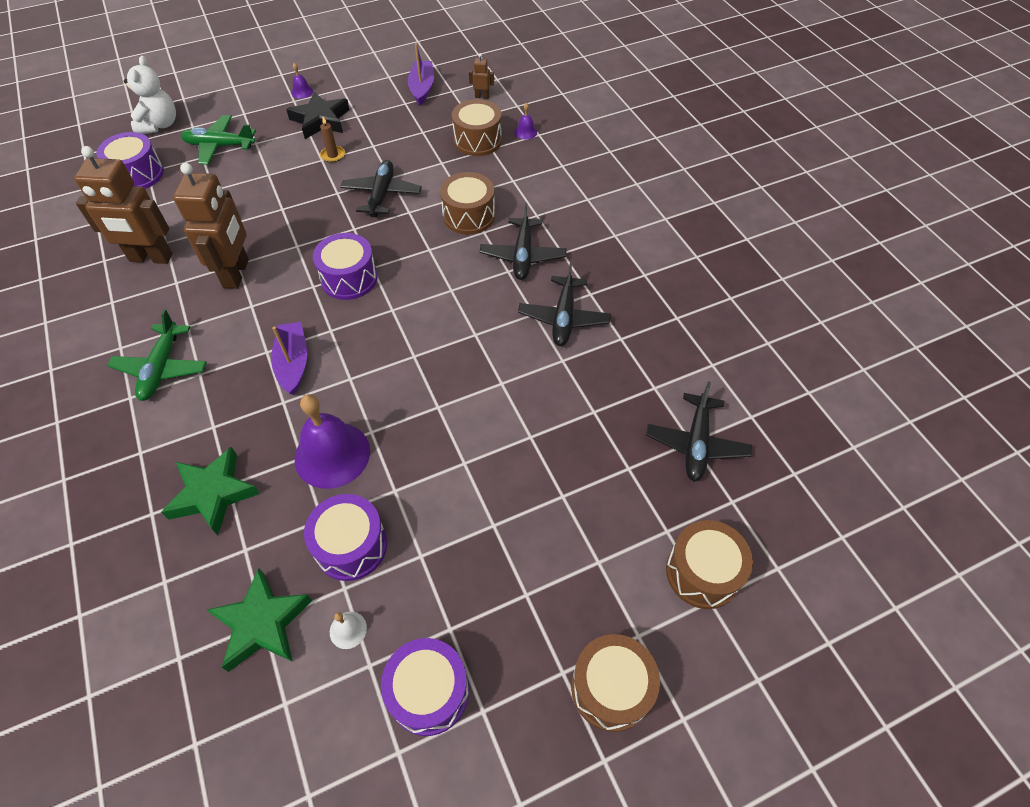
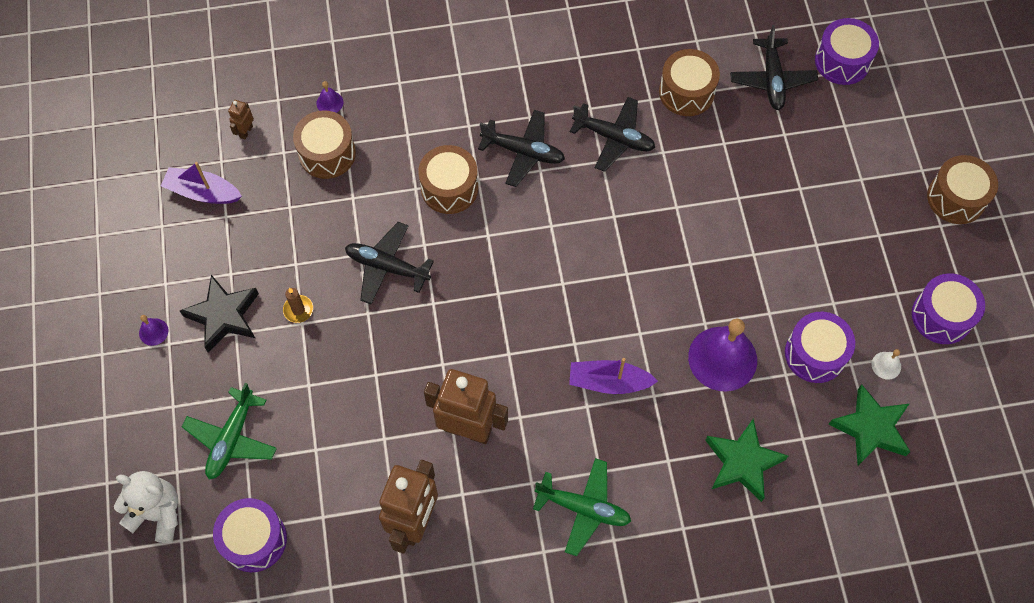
camera: 75 degrees left, 10 degrees up
(349, 278) = (508, 317): purple drum -> purple drum (842, 61)
(696, 443) = (772, 79): black plane -> black plane turned 60 degrees clockwise
(702, 572) = (882, 113): brown drum -> brown drum (686, 92)

